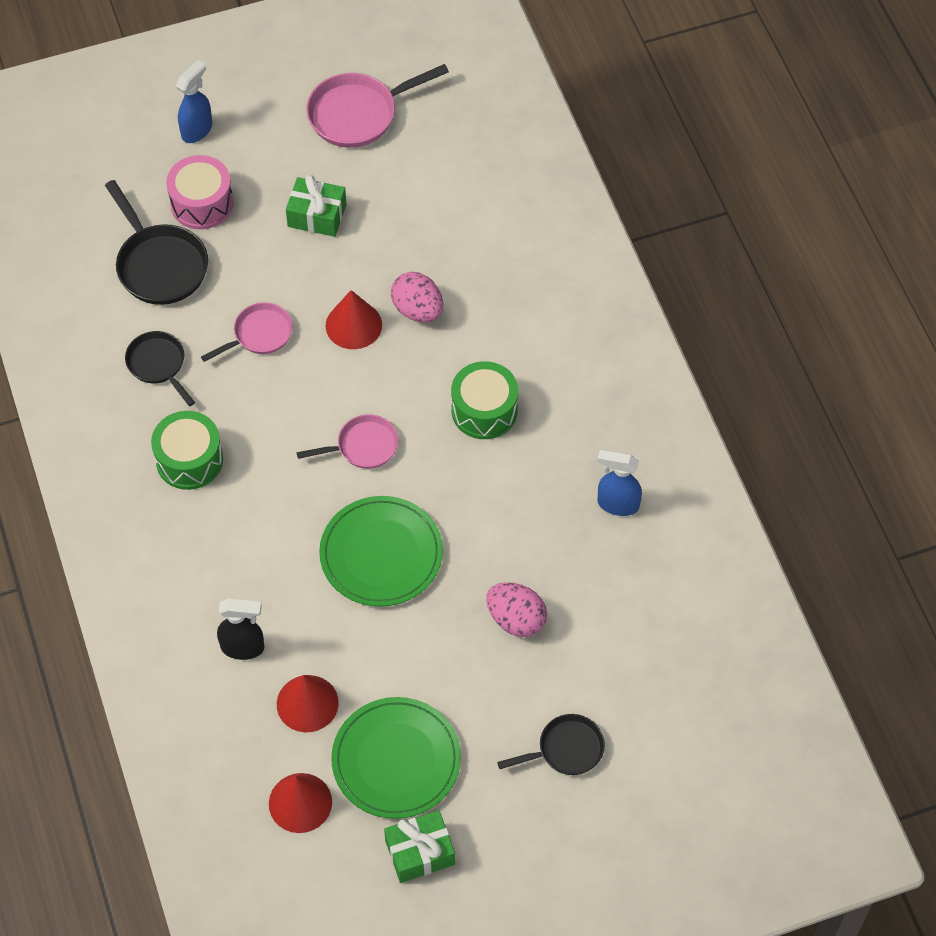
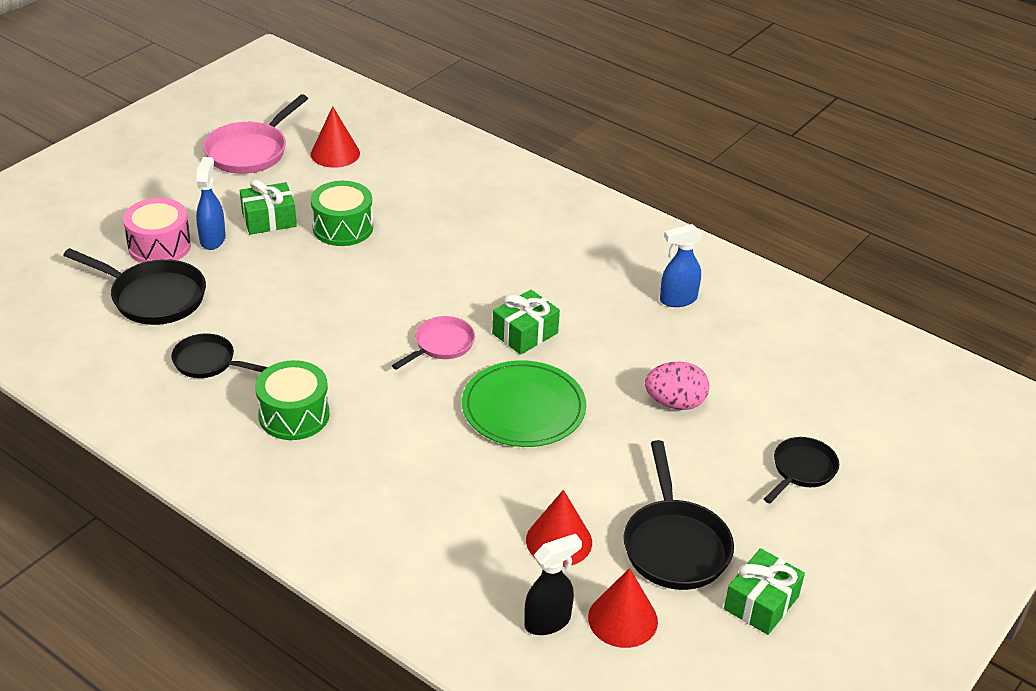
camera: 35 degrees left, 20 degrees down
(197, 130) = (116, 204): blue spray bottle -> blue spray bottle (213, 239)
(243, 647) = (463, 527): black spray bottle -> black spray bottle (548, 621)
(259, 335) = (284, 309): pink pan -> none
(353, 325) = (361, 273): red cone -> red cone (335, 153)
(396, 760) = (674, 545): green plate -> black pan
(418, 310) = (406, 245): pink egg -> none
(446, 471) = (525, 333): none -> green gift
(484, 410) = (519, 284): green drum -> green drum (343, 227)

